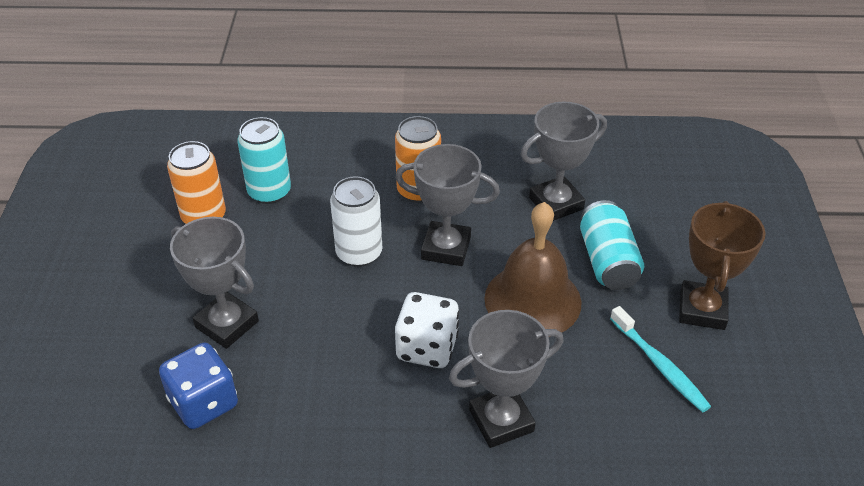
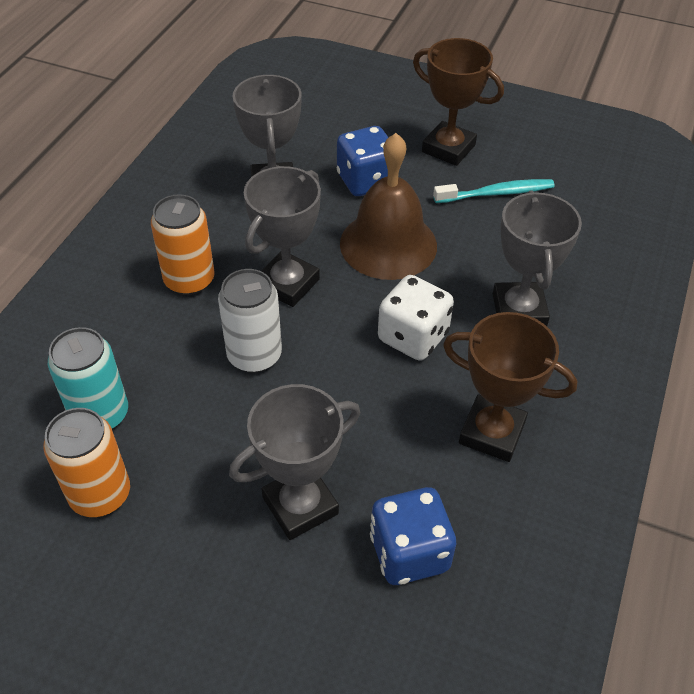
camera: 70 degrees left, 5 degrees up
(342, 431) = (492, 433): none -> brown trophy
(607, 261) = (366, 181): turquoise can -> blue dice

